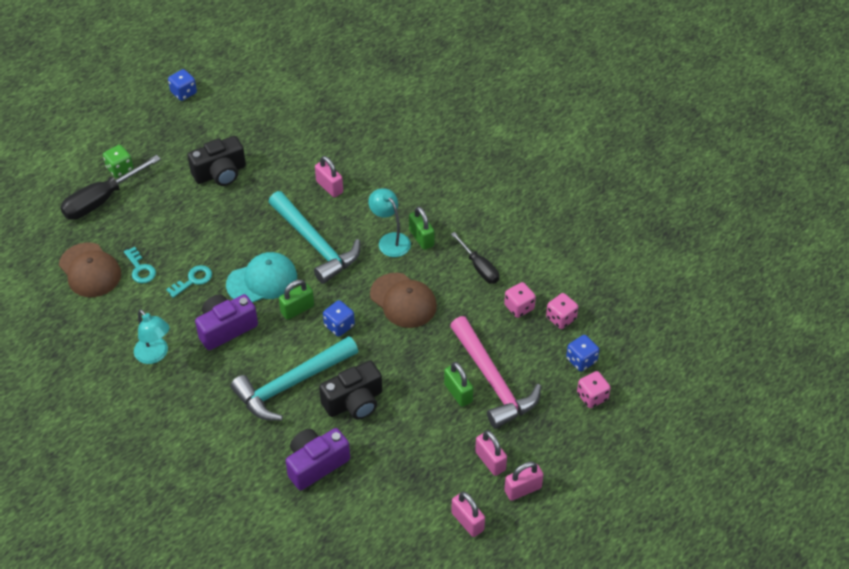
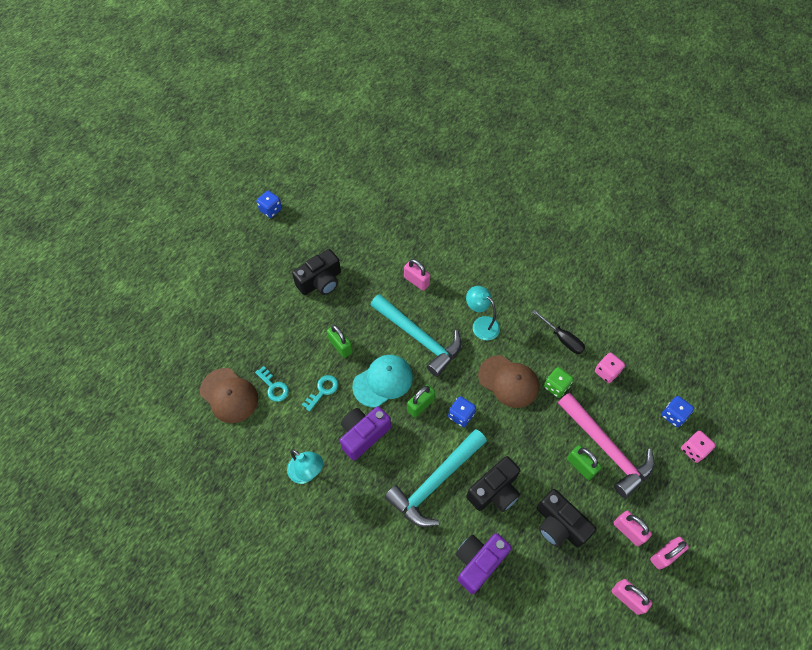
camera: 10 degrees left, 10 degrees up
(101, 200) = (224, 323): black screwdriver -> none
(120, 169) = (232, 290): green dice -> green dice (556, 386)
(415, 444) = (559, 525): none -> black camera
(421, 238) = (506, 318): green padlock -> green padlock (340, 346)
(561, 318) = (644, 377): pink dice -> none

